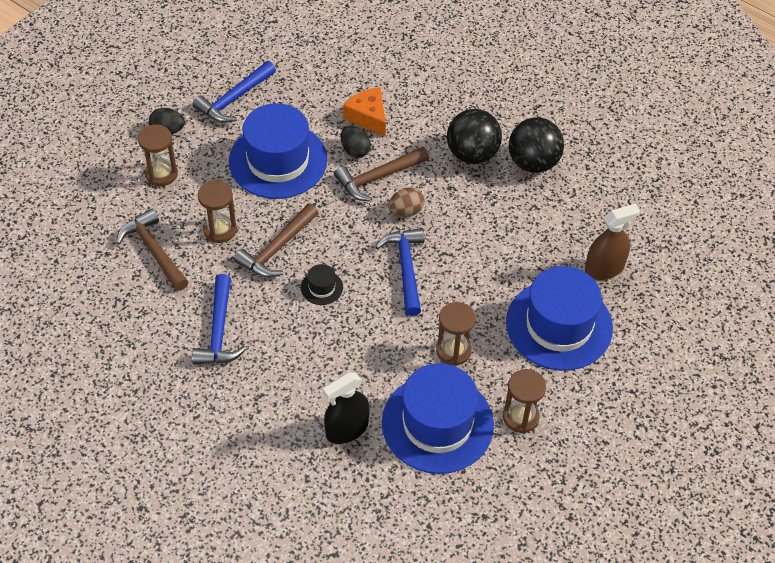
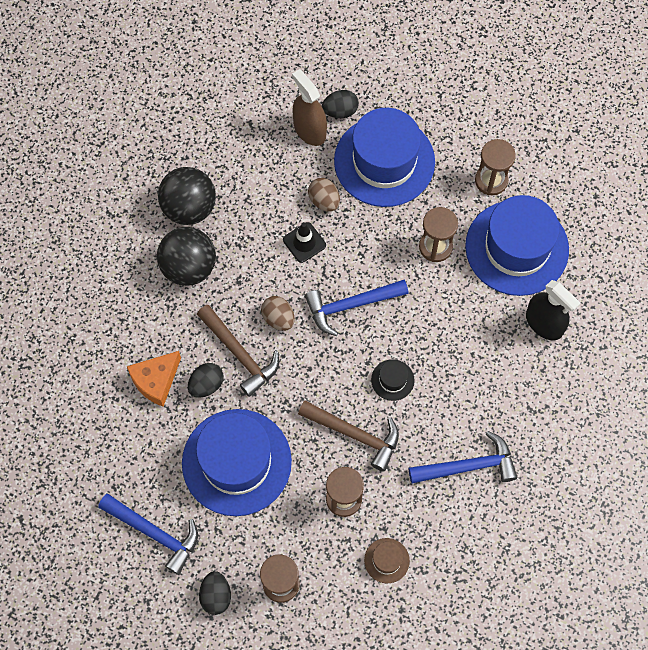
camera: 100 degrees left, 15 degrees up
(154, 251) = (386, 560): brown hammer -> brown hat
(480, 243) = (304, 242): none -> black traffic cone
(522, 267) = (324, 201): none -> brown egg
(623, 298) = (340, 111): none -> black egg

